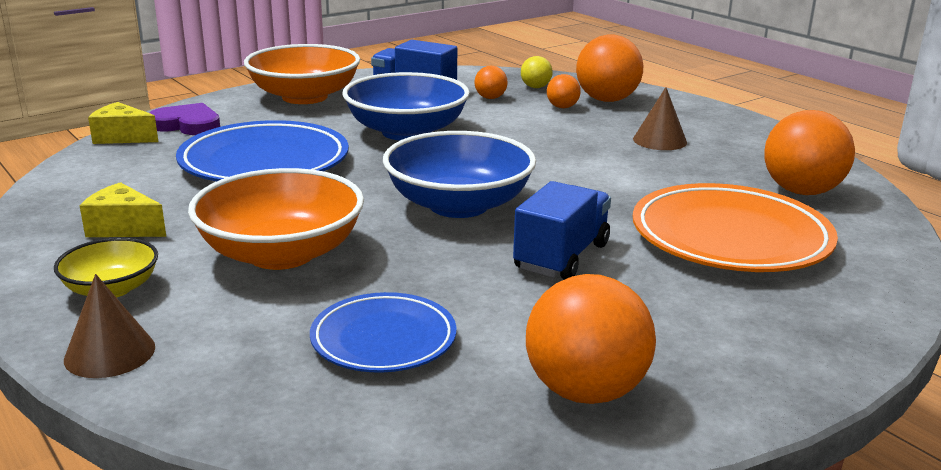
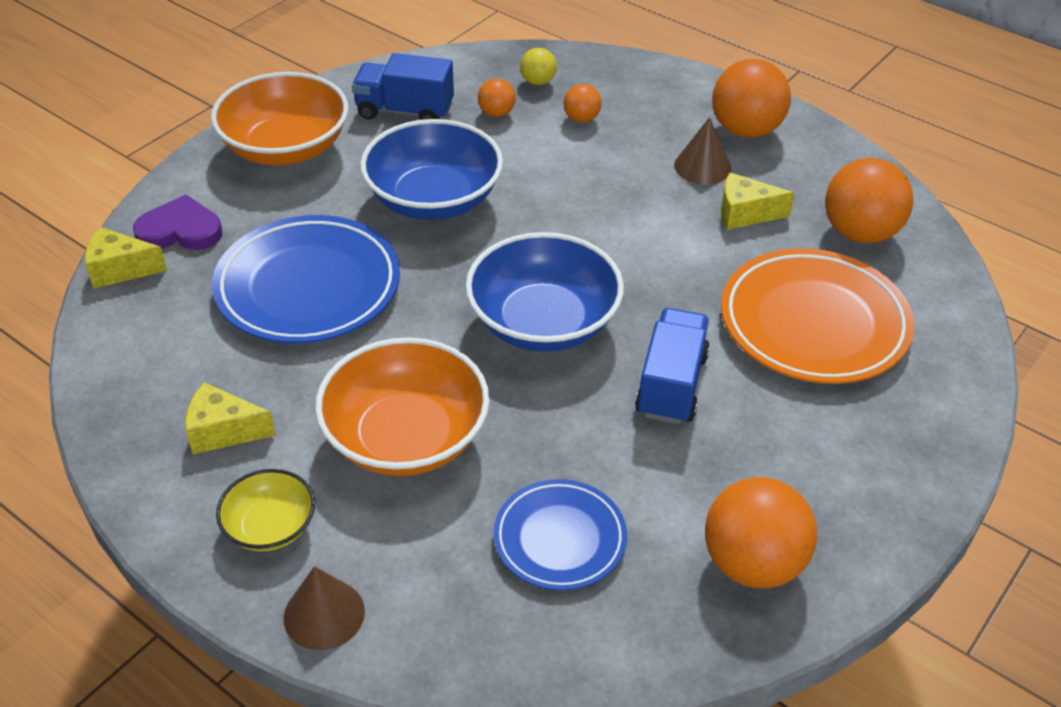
camera: 15 degrees left, 20 degrees up
(607, 100) = (624, 95): orange ball -> orange ball (746, 130)
(688, 168) = (745, 213): none -> yellow cheese

